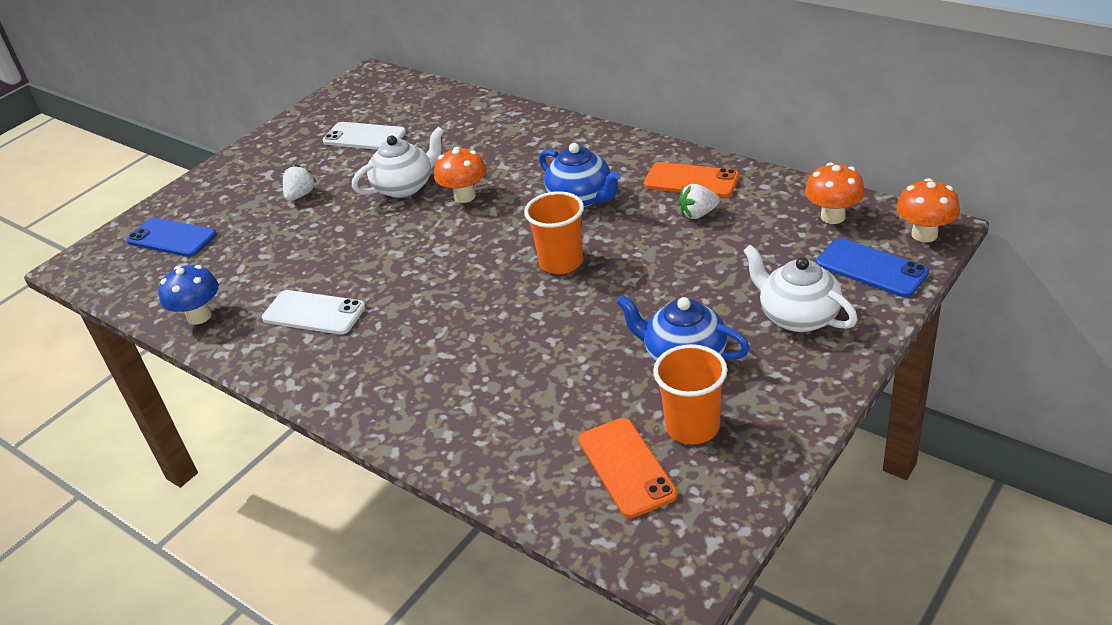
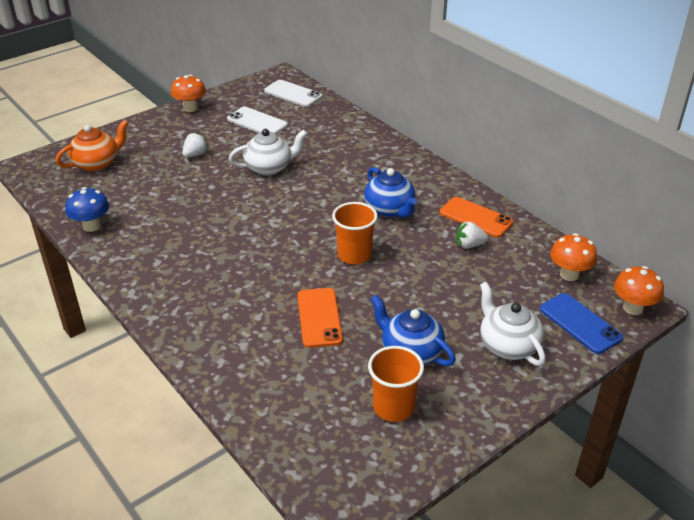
camera: 10 degrees right, 0 degrees up
(172, 238) = (97, 163): blue phone -> orange teapot
(314, 313) = (168, 245): white phone -> white phone (293, 94)
(465, 196) = (308, 186): orange mushroom -> orange mushroom (190, 108)
(626, 467) = (333, 423): orange phone -> orange phone (319, 318)

